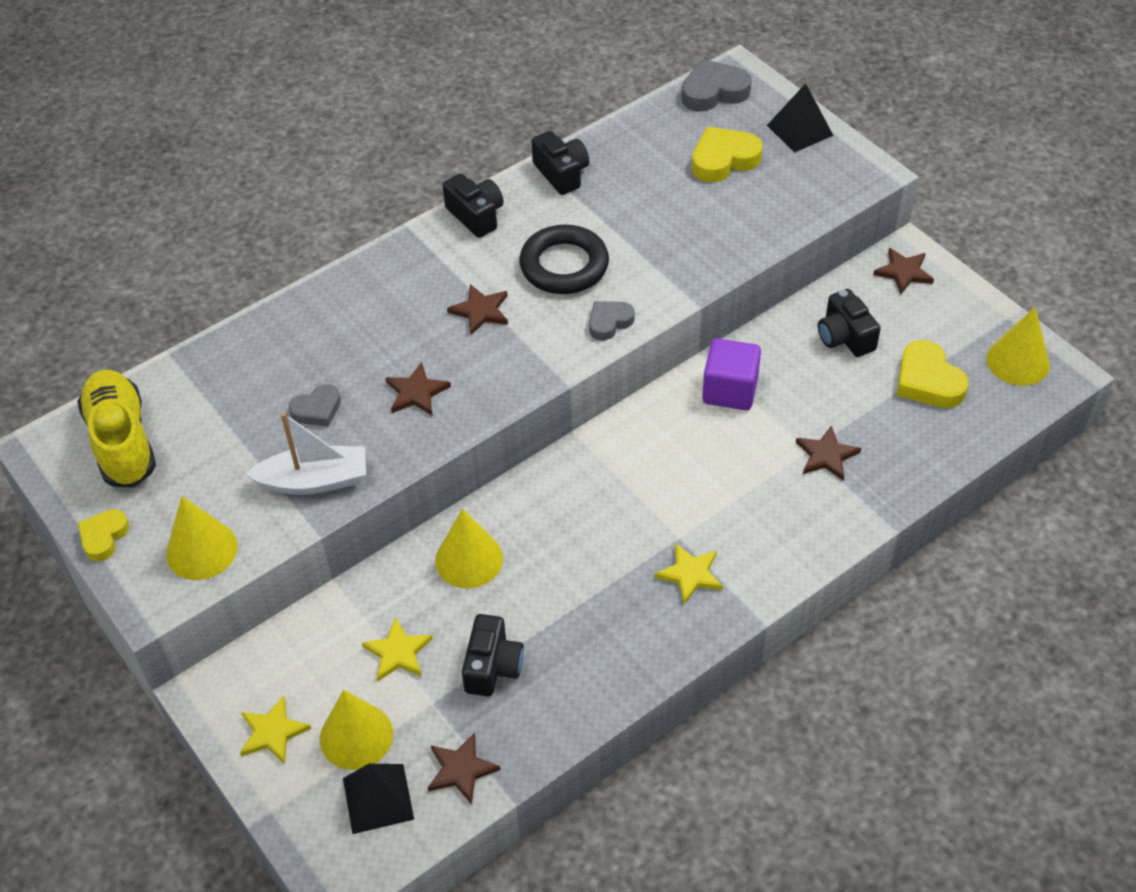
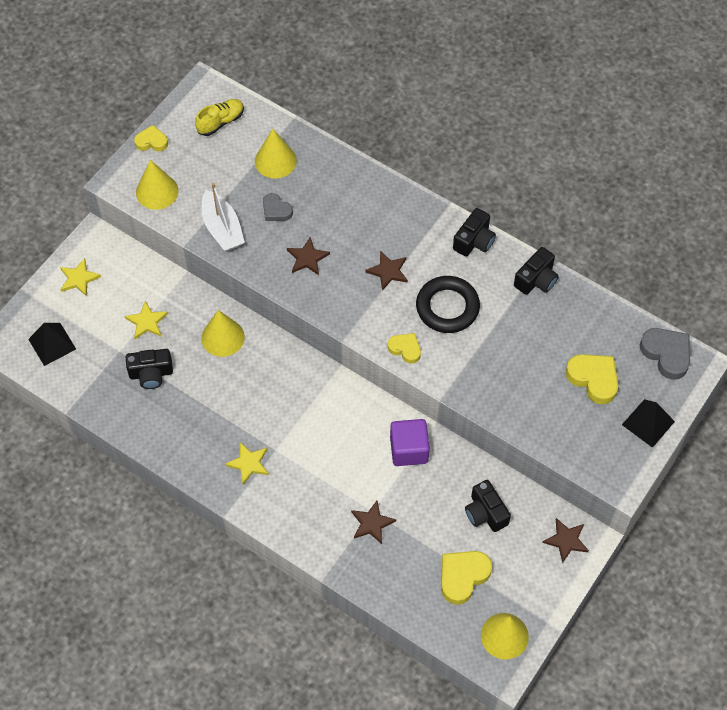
camera: 70 degrees right, 10 degrees up
(122, 441) = (220, 122): yellow shoe -> yellow shoe, size x0.61
(356, 736) = (87, 320): yellow cone -> yellow cone (275, 161)
(461, 770) = (80, 379): brown star -> none
(609, 322) = (405, 349): grey heart -> yellow heart
(845, 337) = (485, 513): black camera -> black camera turned 75 degrees counterclockwise

